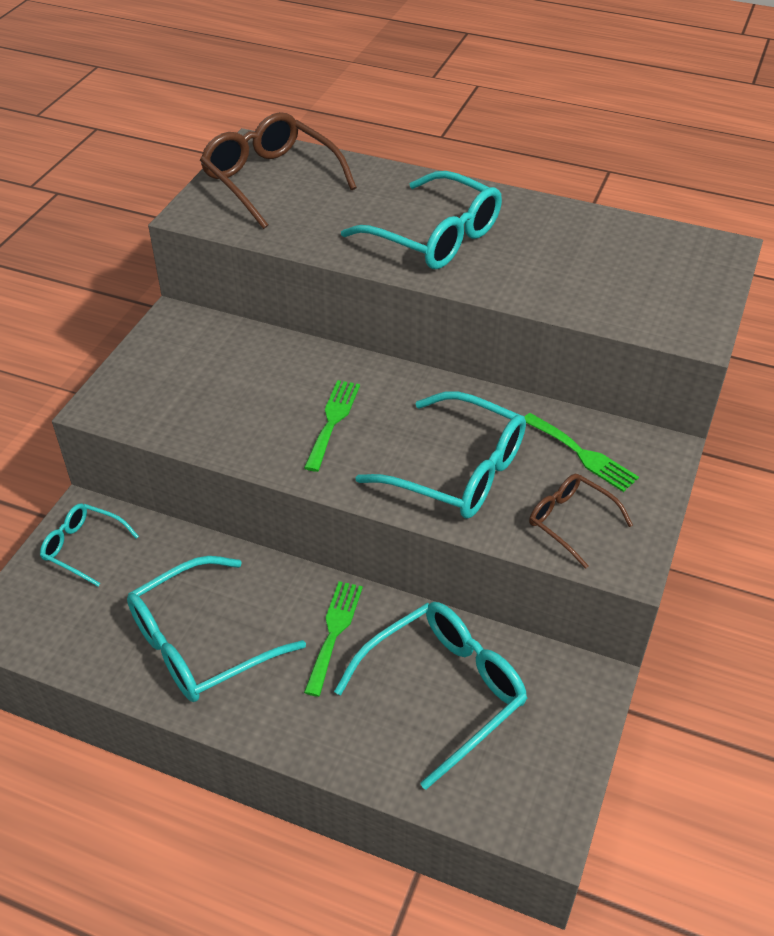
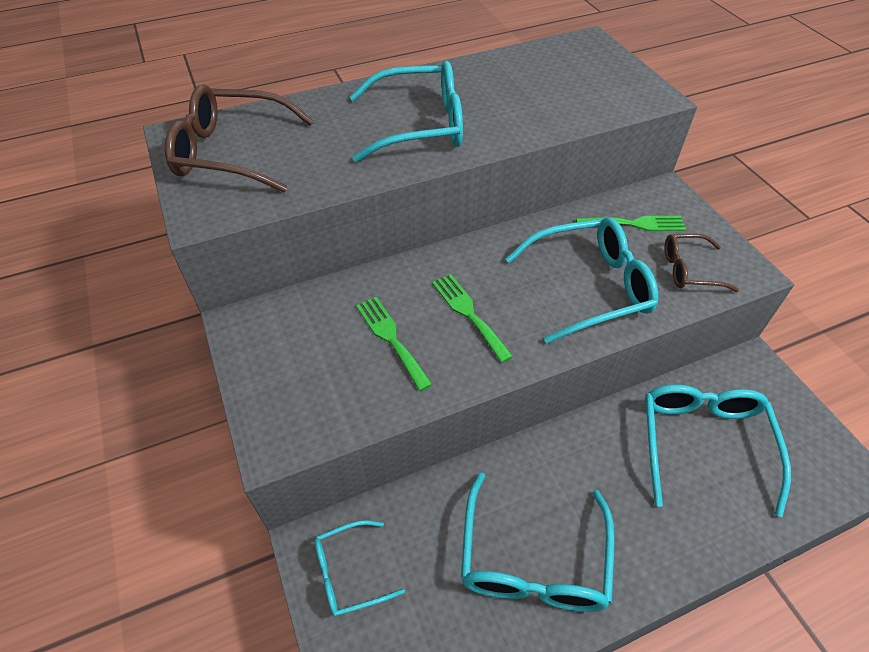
camera: 45 degrees left, 5 degrees up
(334, 632) = (599, 466): green fork -> green fork (391, 338)

